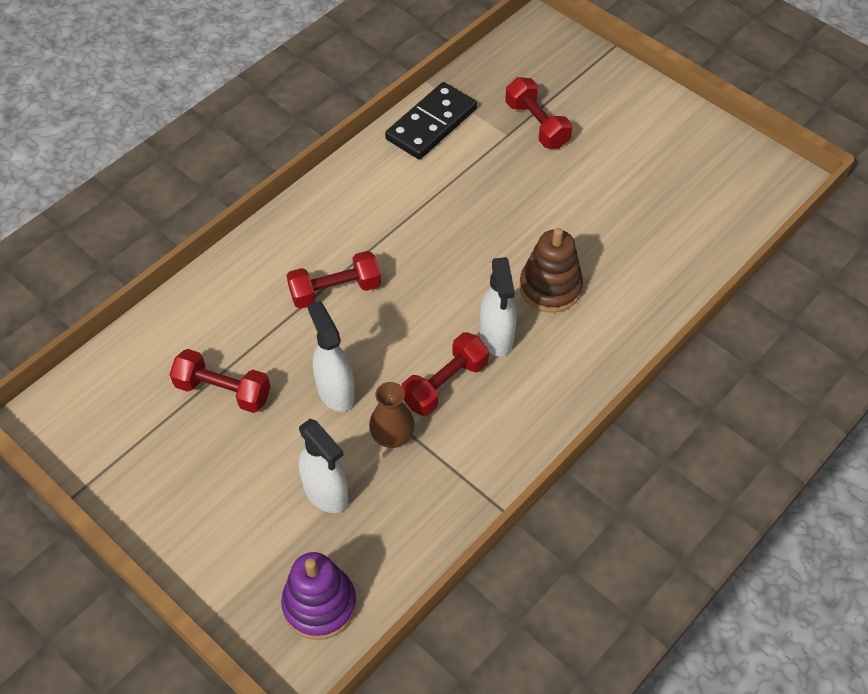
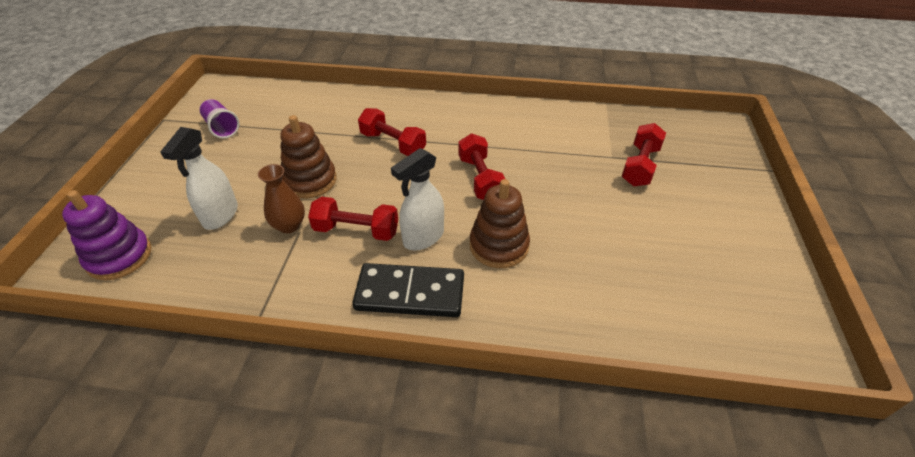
camera: 55 degrees right, 10 degrees down
(152, 440) = (222, 127): none -> purple cup
(223, 391) = (276, 136): red dumbbell -> red dumbbell (480, 179)
(335, 391) = (310, 181): white spray bottle -> brown stacking toy
(431, 124) = (574, 120): black domino -> black domino (410, 293)

